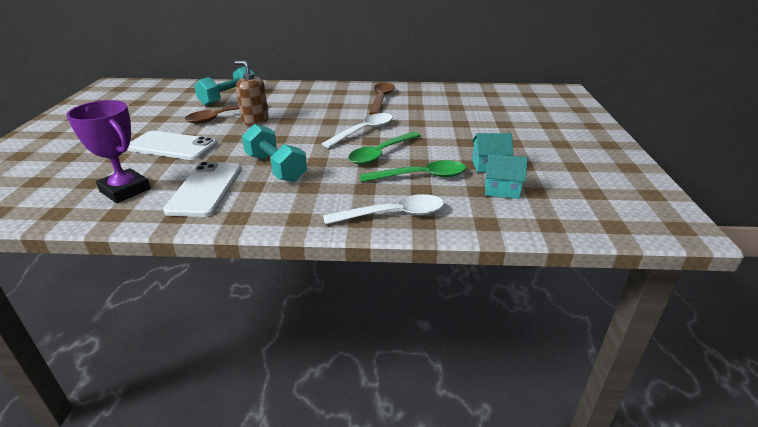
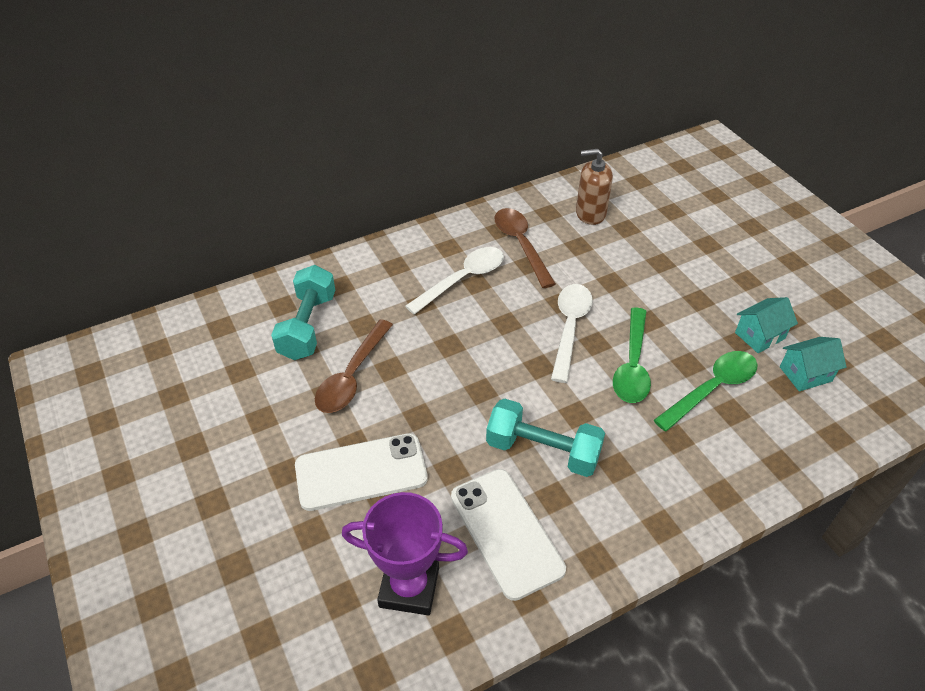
camera: 30 degrees left, 15 degrees up
(255, 121) = (408, 365): brown soap dispenser -> brown soap dispenser (590, 213)
(393, 214) = (744, 468): white spoon -> white spoon (462, 279)

